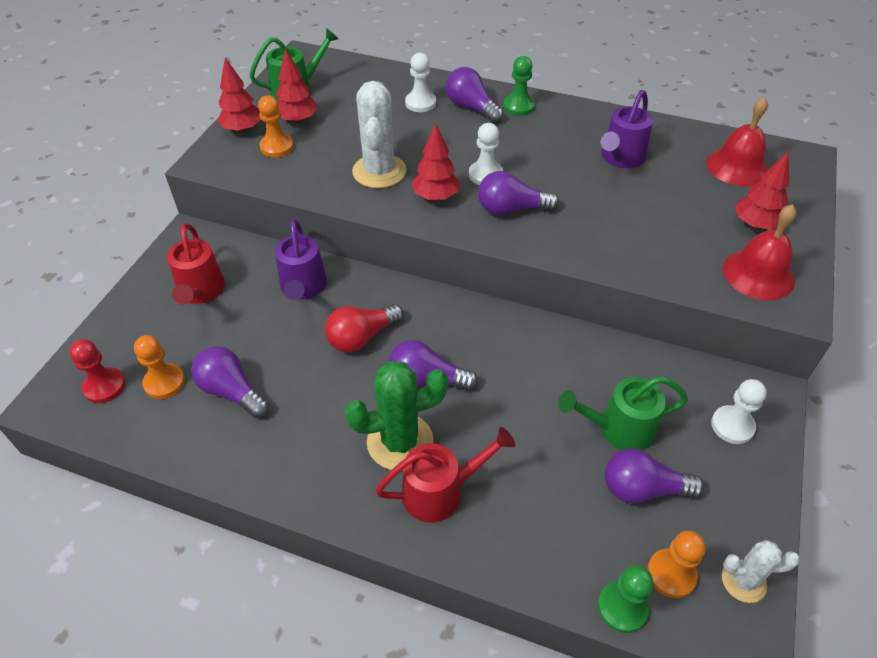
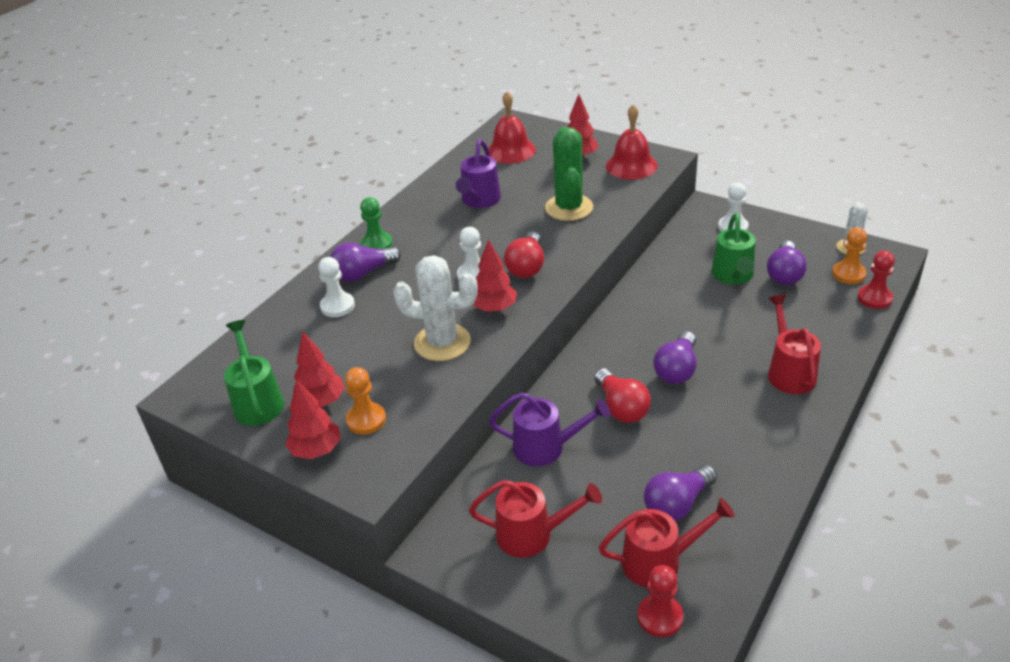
camera: 75 degrees left, 10 degrees down
(164, 382) = (660, 561): orange pawn -> red watering can
(400, 442) = (741, 391): green cactus -> green cactus (569, 208)
(511, 209) = (527, 266): purple light bulb -> red light bulb
(620, 158) = (479, 201): purple watering can -> purple watering can turned 60 degrees clockwise
(622, 607) = (874, 298): green pawn -> red pawn

